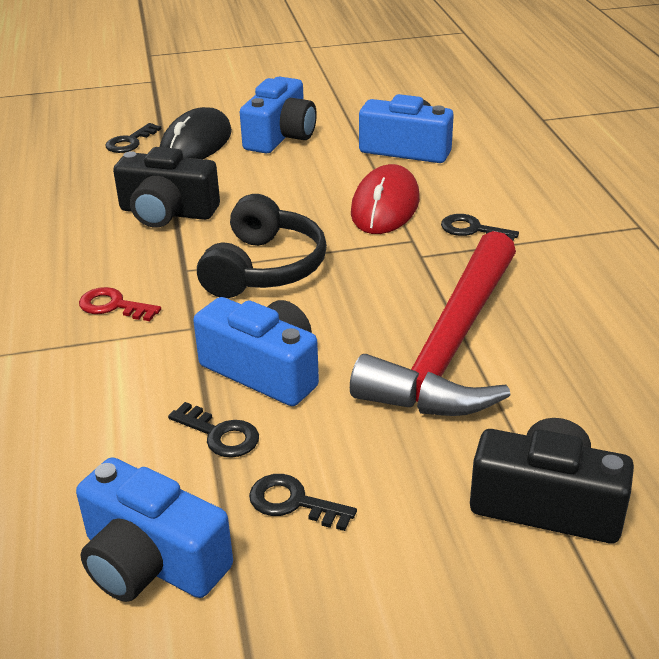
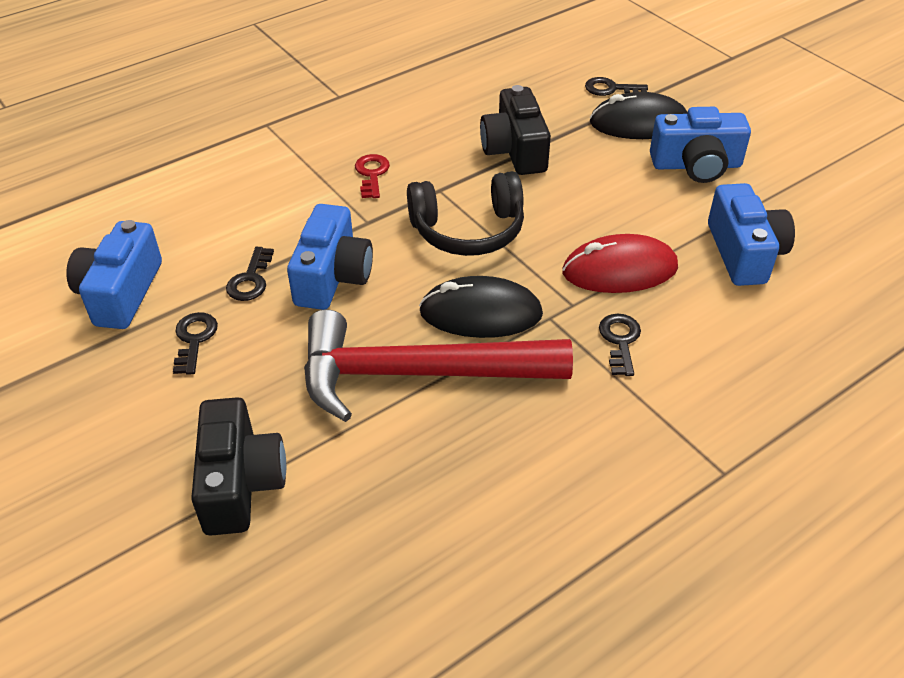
camera: 65 degrees right, 10 degrees up
(390, 290) = (481, 313): none -> black mouse

